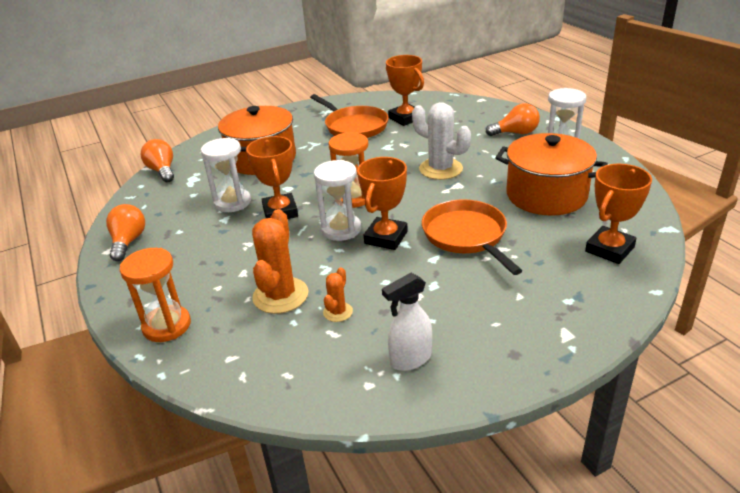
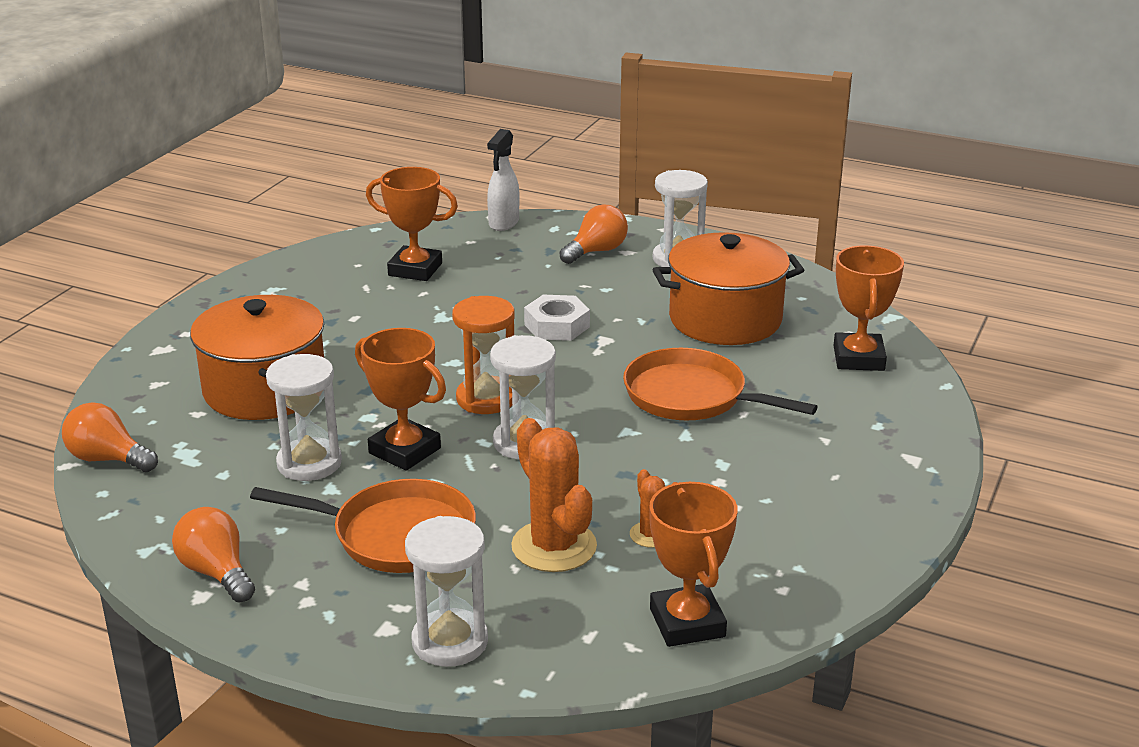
camera: 40 degrees left, 5 degrees down
(167, 326) = (450, 642): orange hourglass -> white hourglass
(354, 126) = (350, 301): orange pan -> orange pan (396, 535)
(386, 238) = (597, 432): orange trophy -> orange trophy (687, 623)
(410, 359) = (793, 546): white spray bottle -> white spray bottle (503, 223)
(440, 169) = (557, 326): white cactus -> white nut

